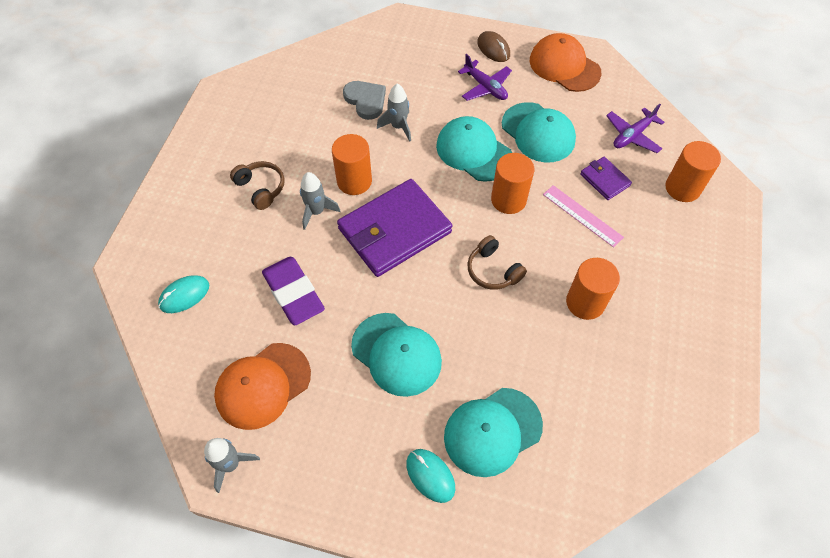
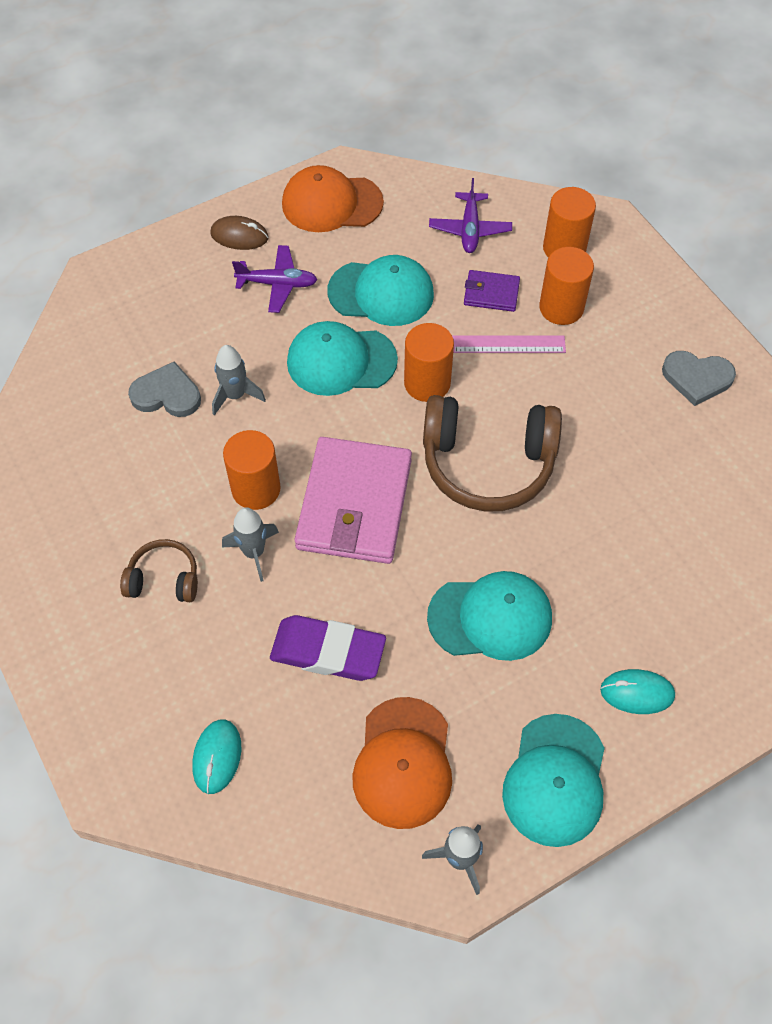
camera: 45 degrees left, 0 degrees up
(394, 230) = (354, 504): purple wallet -> pink wallet
(492, 431) = (643, 606): turquoise cap -> turquoise cap (555, 780)
(493, 270) = (487, 463): brown headphones -> brown headphones, size x1.97
(585, 302) = (595, 424): orange cylinder -> orange cylinder (561, 308)
(686, 330) = (697, 378): none -> grey heart

